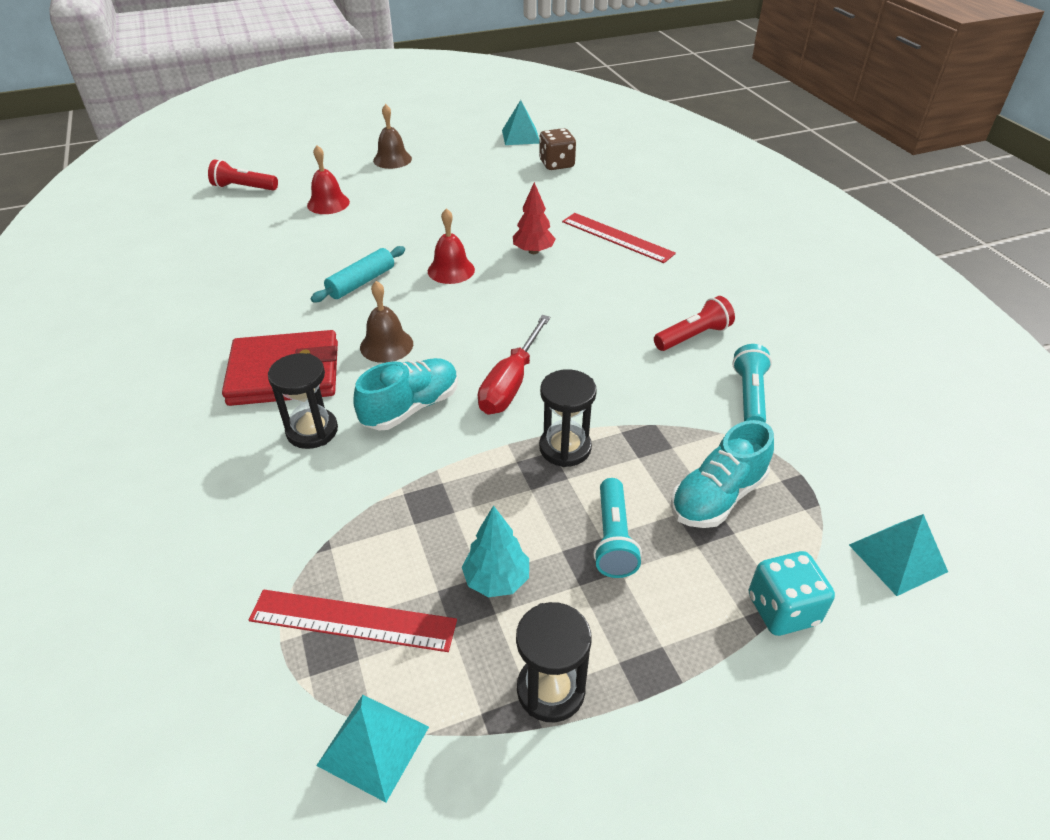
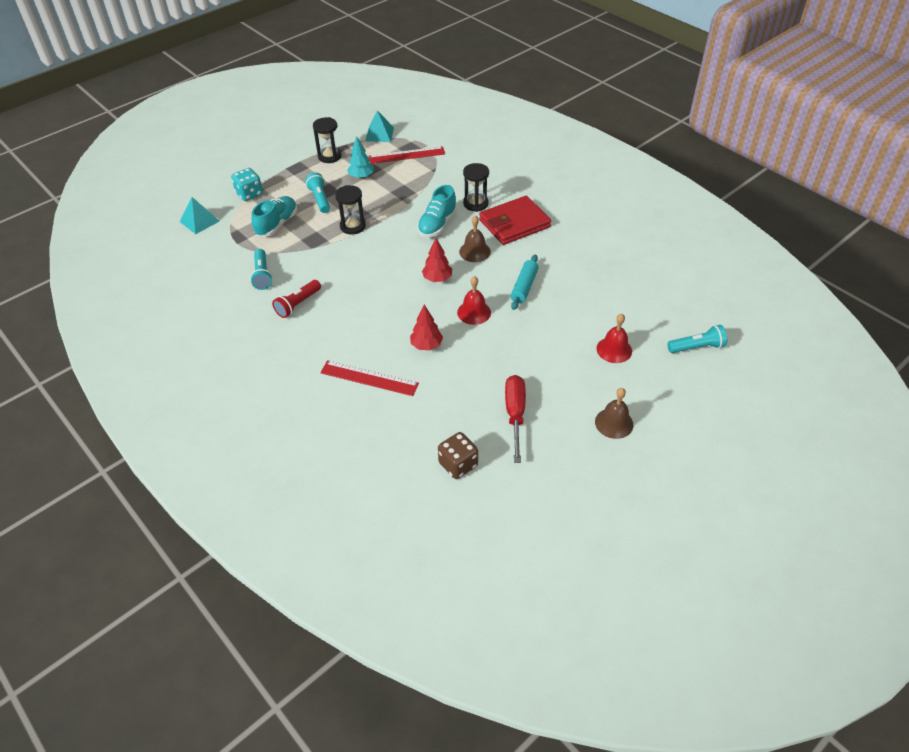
camera: 160 degrees right, 5 degrees up
(243, 188) = (697, 347): red flashlight -> turquoise flashlight
(470, 321) = (437, 279): none -> red tree
(511, 383) = (394, 249): red screwdriver -> red screwdriver (515, 414)
(520, 136) = (518, 505): turquoise pyramid -> none

